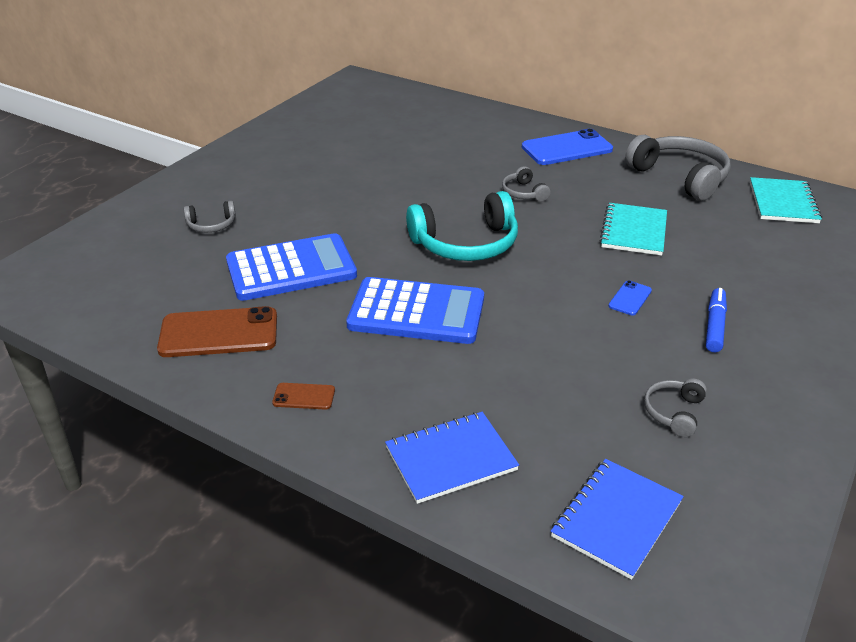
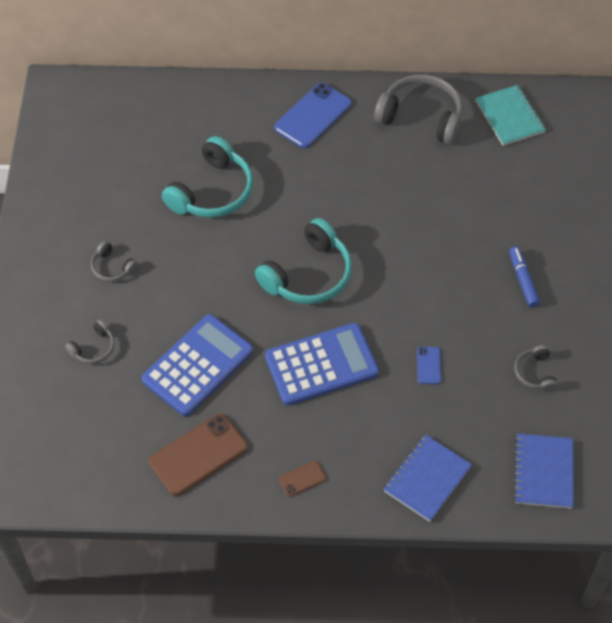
camera: 30 degrees left, 20 degrees up
(426, 165) = (212, 191): none -> turquoise headphones
(523, 193) = (313, 192): grey headphones -> grey headphones (112, 267)
(630, 298) = (456, 279): blue phone -> blue phone (429, 365)
(634, 231) = (421, 202): turquoise notebook -> none

